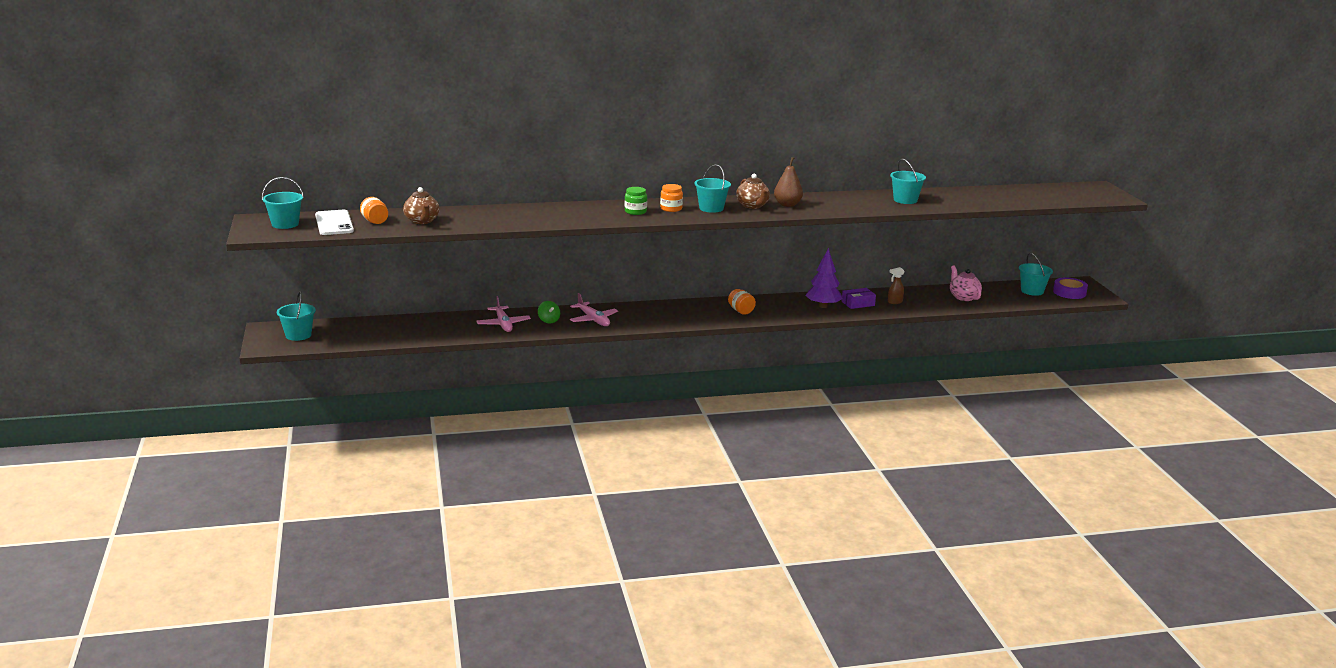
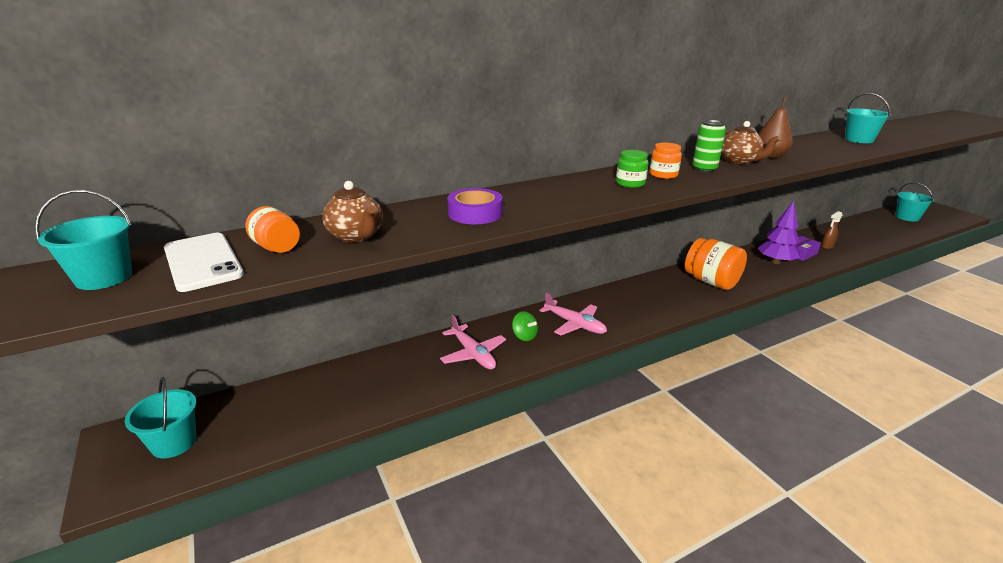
camera: 15 degrees left, 5 degrees up
(711, 208) = (704, 169): turquoise bucket -> green can
(741, 311) = (711, 282): orange jar -> orange jar, size x1.82
(963, 297) = (870, 232): pink teapot -> none
(1069, 292) = (934, 214): purple tape -> purple tape (475, 213)

